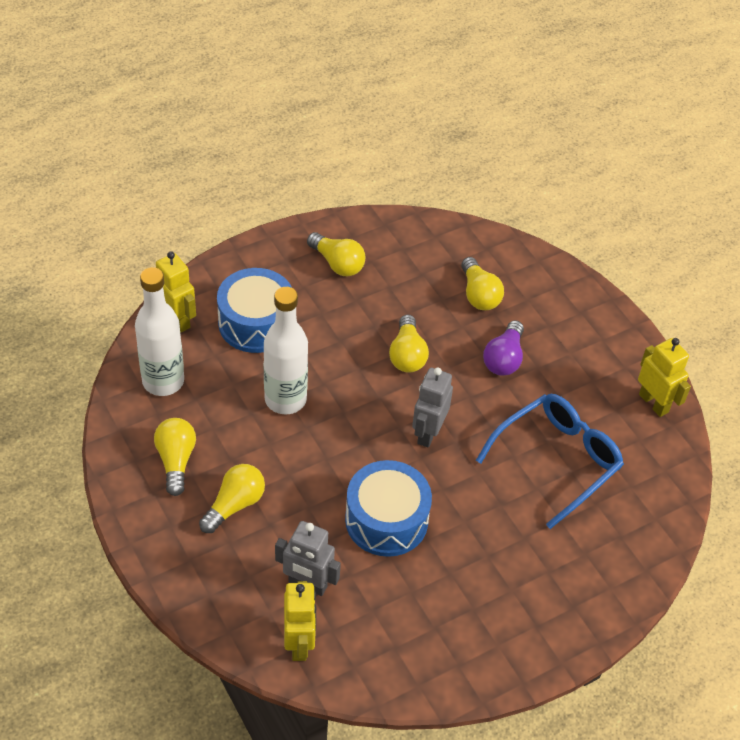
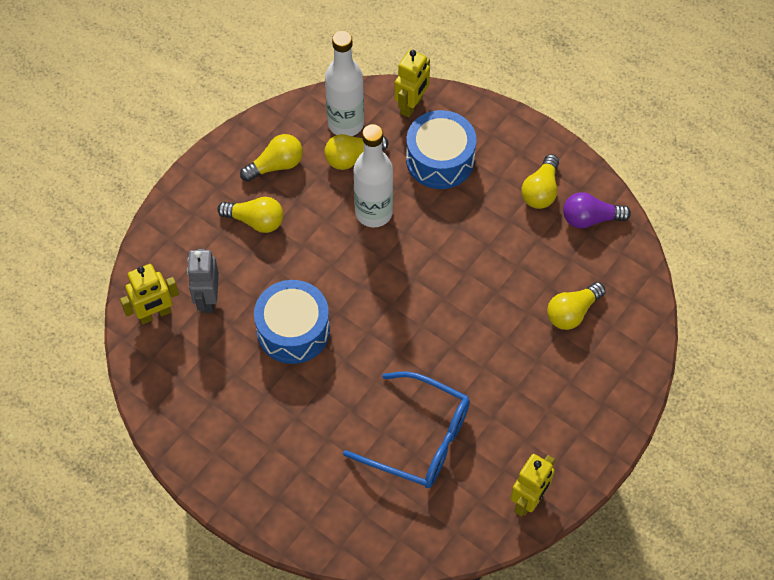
camera: 70 degrees right, 10 degrees up
(407, 355) = (470, 282): yellow light bulb -> yellow light bulb (352, 158)
(428, 433) = (396, 328): grey robot -> none
(504, 359) = (509, 358): purple light bulb -> purple light bulb (590, 219)

